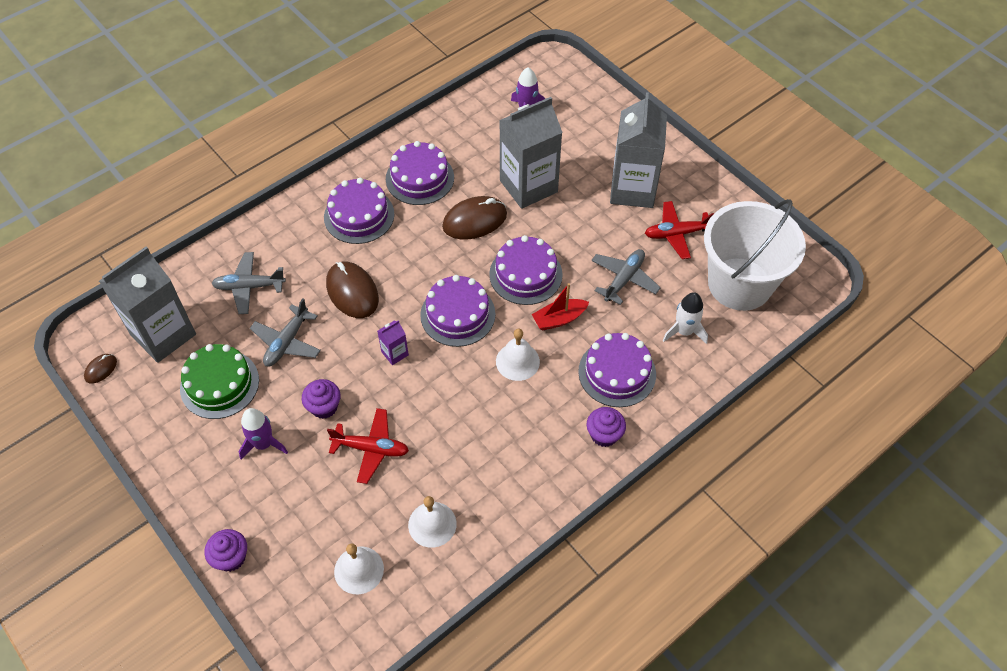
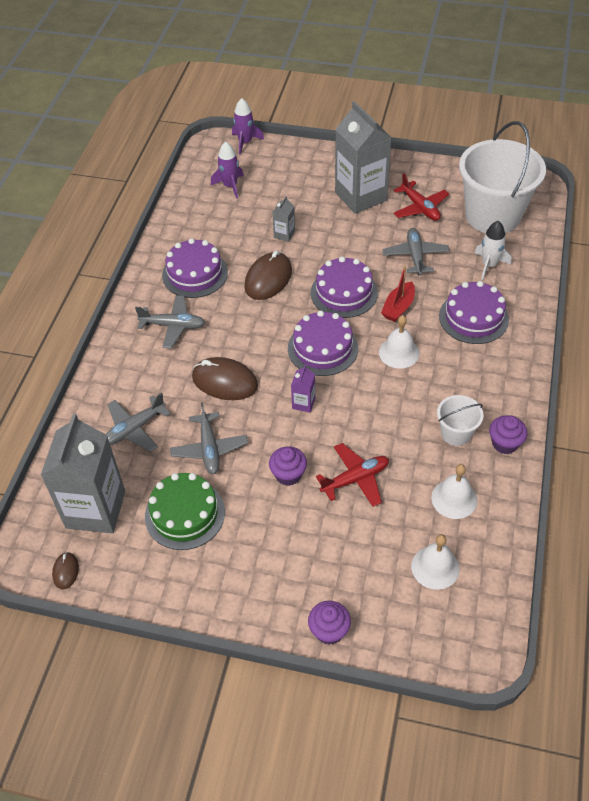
camera: 35 degrees left, 5 degrees down
(263, 444) = (268, 532): purple rocket -> purple rocket (245, 142)
(359, 215) = (173, 326): purple cake -> grey plane
(492, 468) = (456, 433): none -> white bucket
(528, 186) = (284, 234): grey carton -> grey carton, size x0.42
(604, 435) = (507, 362): purple cupcake -> purple cupcake (505, 443)
(677, 234) = (420, 208): red plane -> red plane turned 75 degrees counterclockwise

